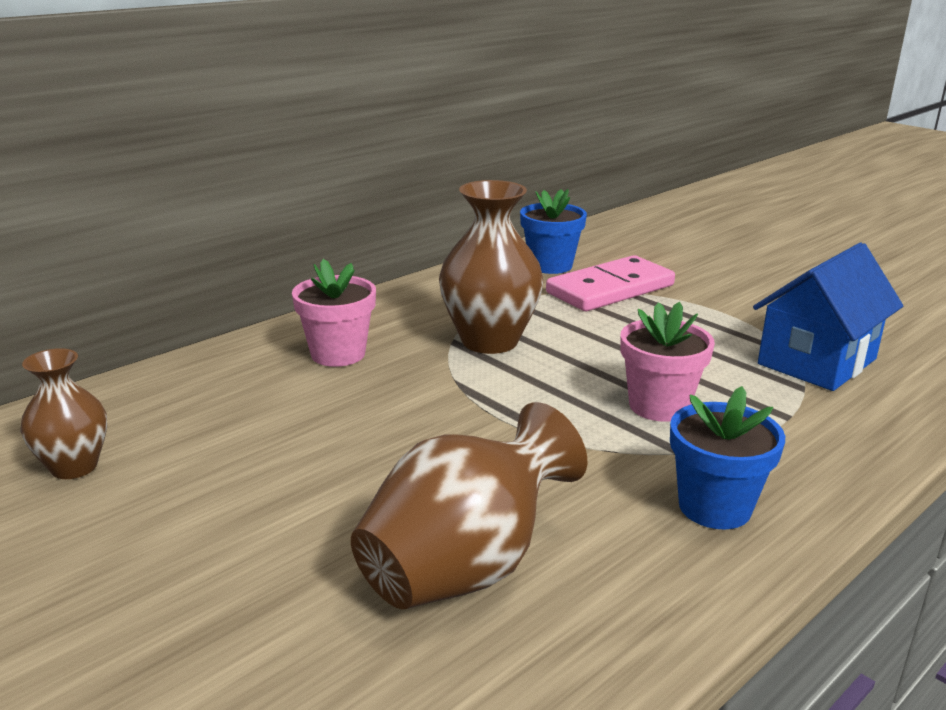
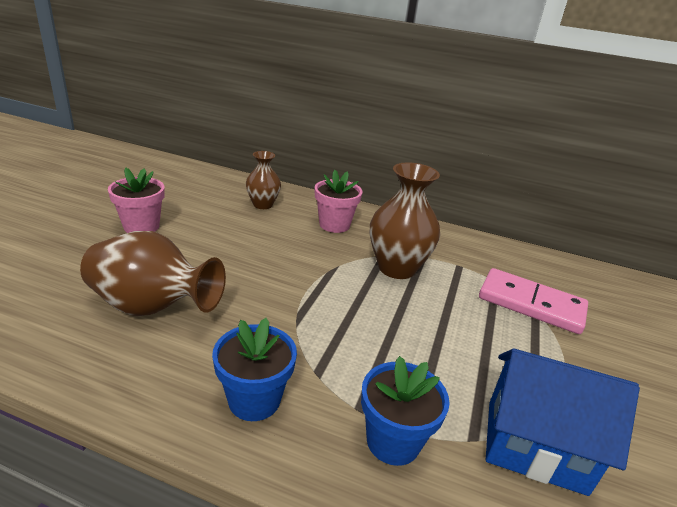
camera: 60 degrees right, 5 degrees up
(74, 467) = (192, 193): brown vase -> brown vase (263, 205)
(550, 265) = (534, 271): blue flower pot -> blue flower pot (393, 441)
(659, 406) = (372, 354): pink flower pot -> pink flower pot (141, 226)

